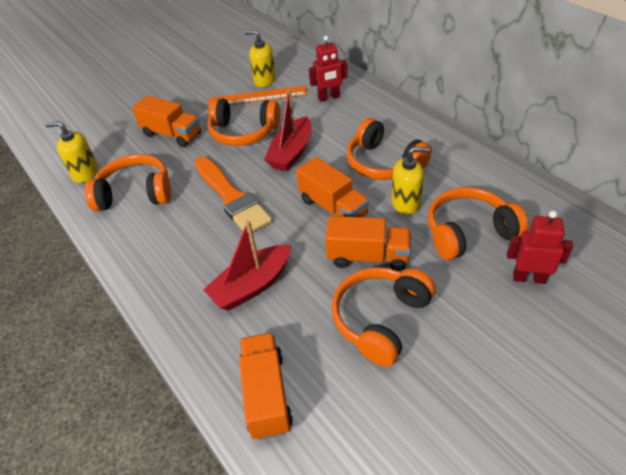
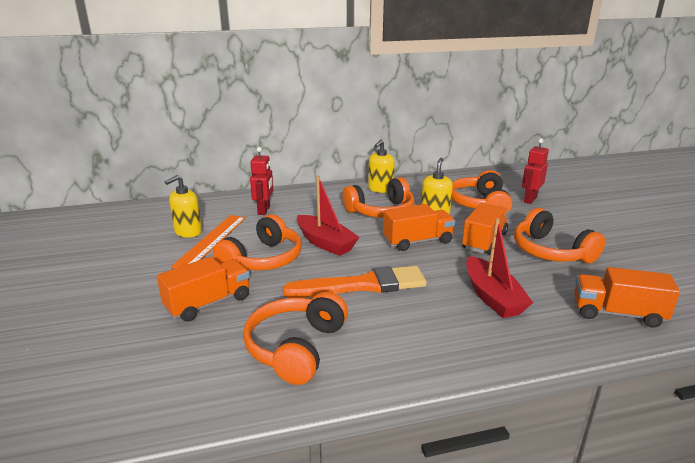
camera: 70 degrees left, 20 degrees down
(85, 173) = (206, 388): yellow soap dispenser -> yellow soap dispenser (380, 189)

